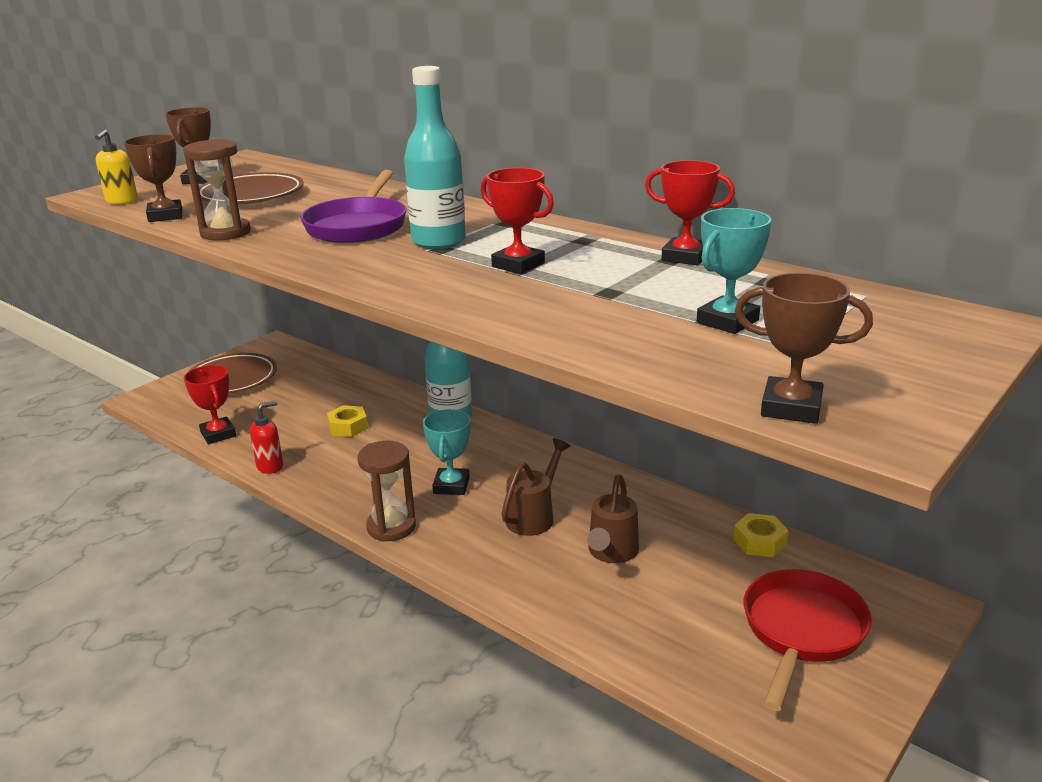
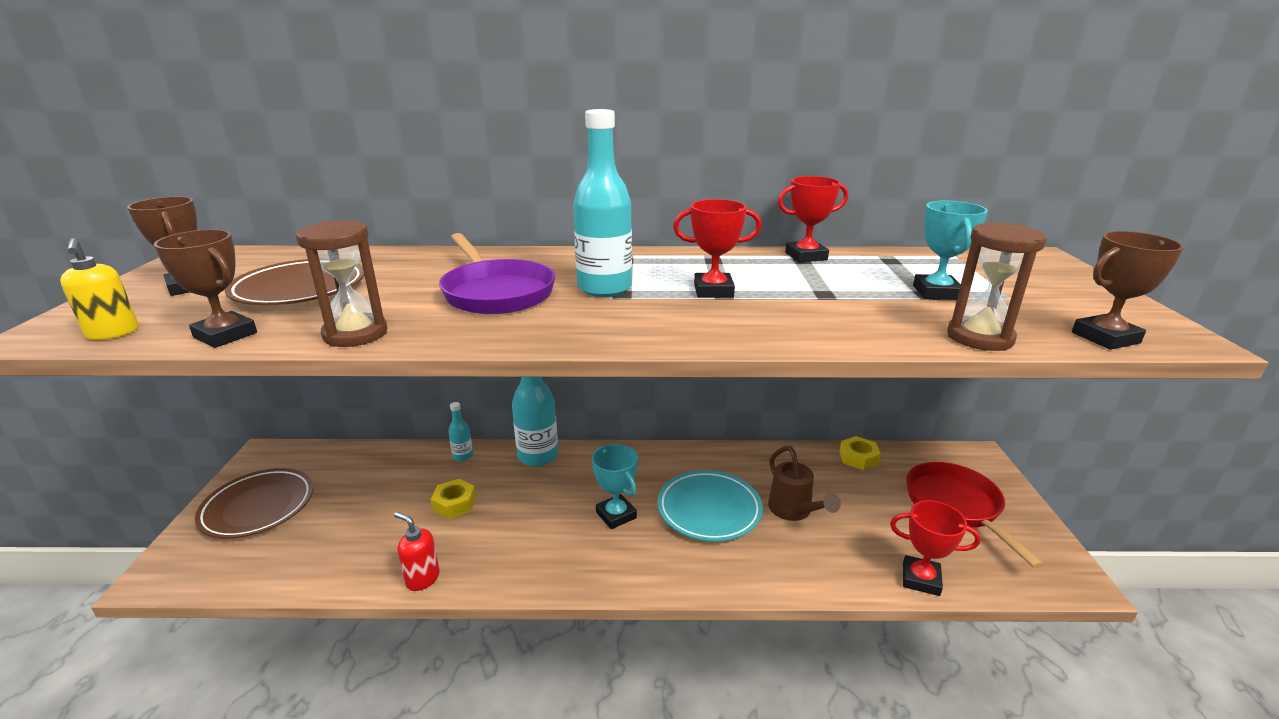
camera: 40 degrees left, 0 degrees up
(218, 434) = (316, 573): red trophy -> red trophy (920, 579)
(270, 466) = (422, 579): red soap dispenser -> red soap dispenser turned 75 degrees counterclockwise
(391, 527) = (615, 577): brown hourglass -> brown hourglass (979, 337)
(395, 394) = (463, 456): none -> turquoise bottle
(534, 516) = (709, 509): brown watering can -> turquoise plate

